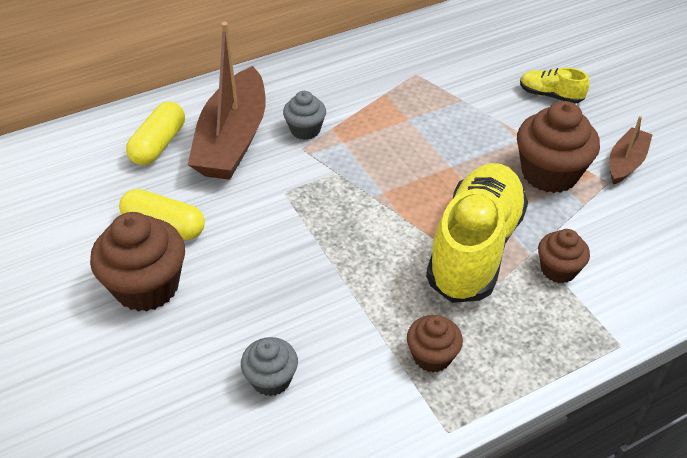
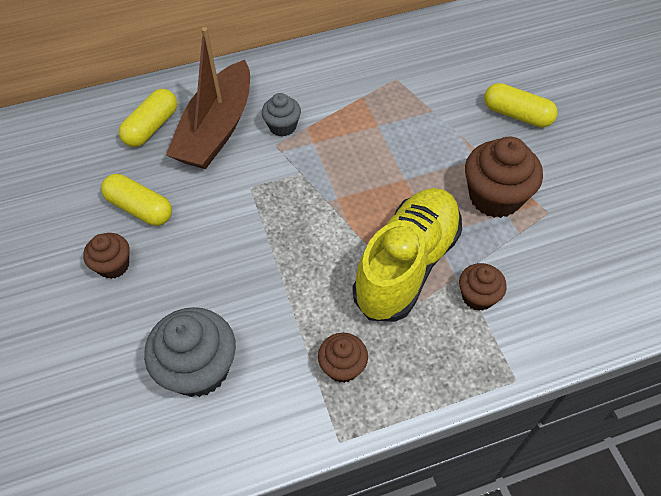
camera: 10 degrees right, 10 degrees up
(147, 286) = (113, 265): brown cupcake -> brown cupcake, size x0.57
(271, 379) = (199, 368): grey cupcake -> grey cupcake, size x1.76
(550, 95) = (517, 115): yellow shoe -> yellow capsule
(626, 162) = (570, 194): brown boat -> none

